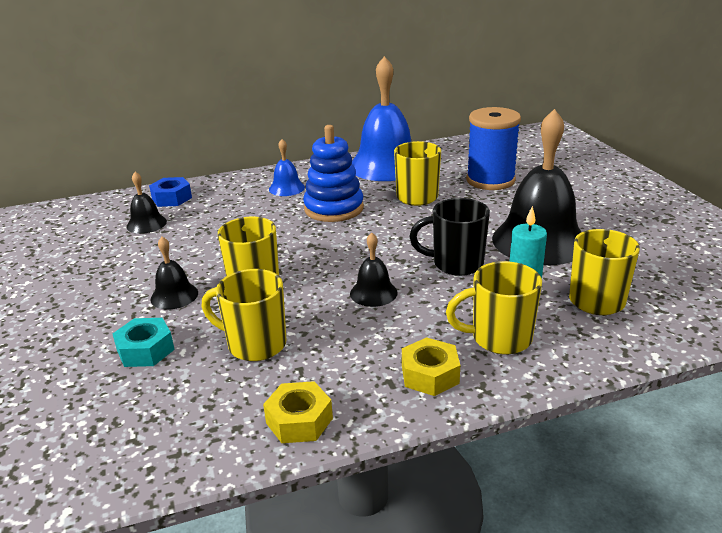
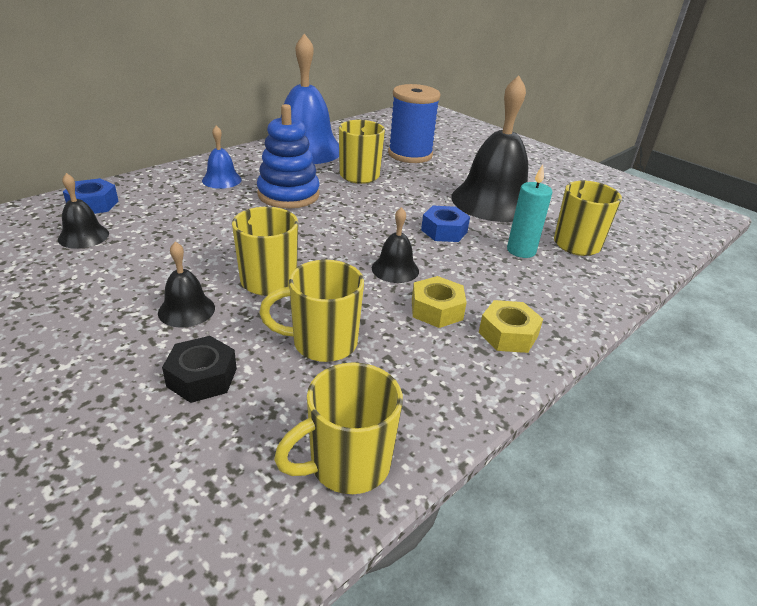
camera: 30 degrees left, 5 degrees up
(145, 350) = (202, 377): turquoise nut -> black nut
(299, 421) = (432, 409): yellow nut -> yellow nut (436, 310)
(456, 264) = (444, 231): black mug -> blue nut
(499, 338) = (534, 290): yellow mug -> yellow mug (347, 464)

